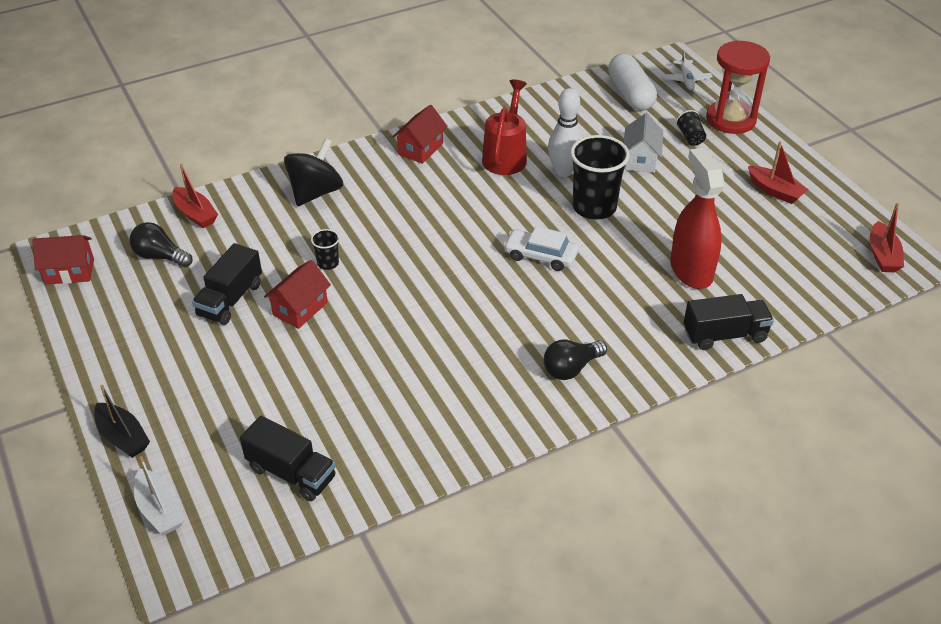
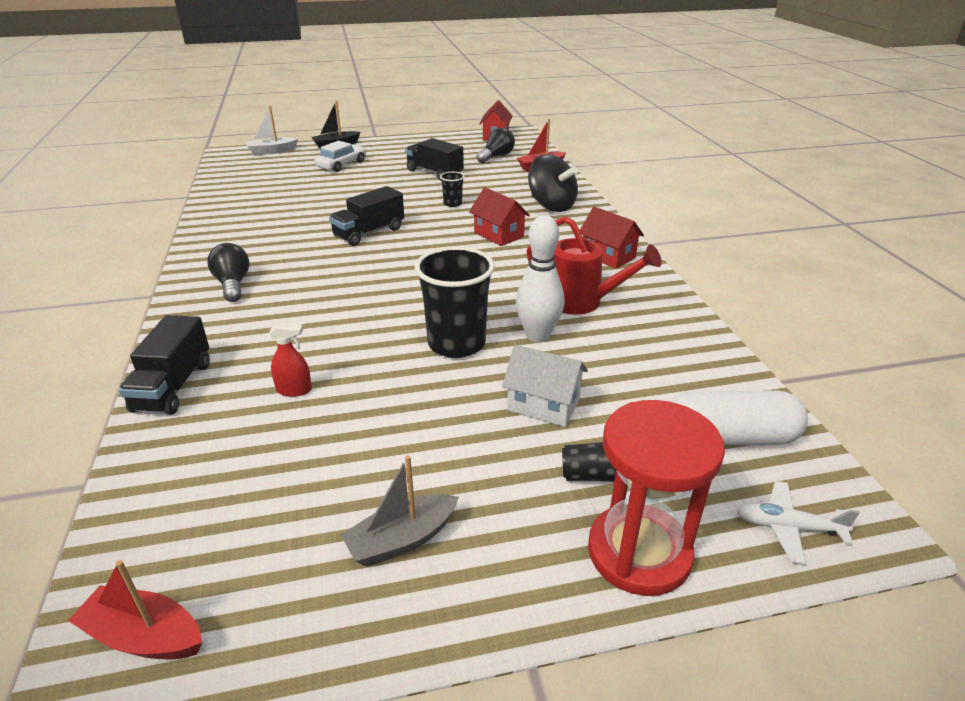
camera: 105 degrees right, 10 degrees down
(291, 473) = (256, 180): black truck -> black truck (369, 233)
(300, 309) = (406, 191): red house -> red house (498, 235)
(540, 256) = (395, 295): white car -> white car (342, 164)
(691, 270) = (294, 390): red spray bottle -> red spray bottle, size x0.44
(775, 191) = (402, 540): red boat -> grey boat

